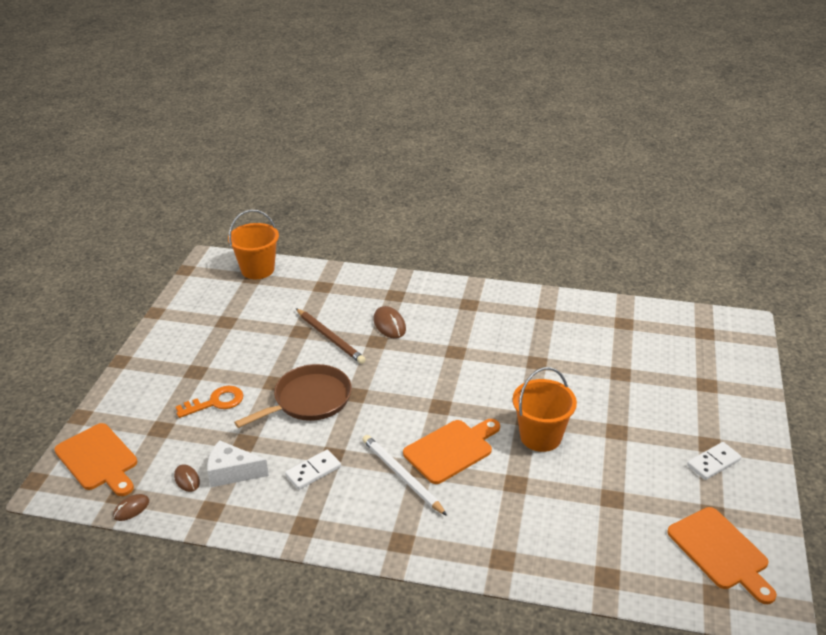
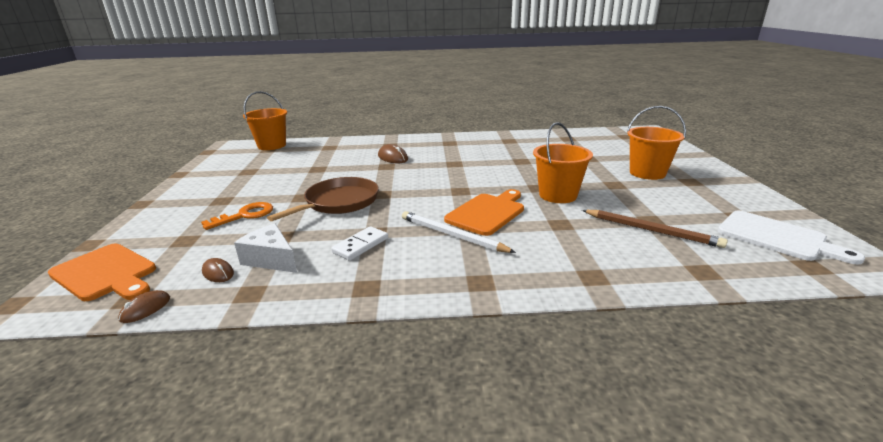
camera: 15 degrees left, 10 degrees down
(232, 472) = (271, 259): white cheese -> white cheese turned 45 degrees clockwise
(330, 338) = (345, 169): brown pencil -> brown pencil (651, 230)
(671, 418) = (647, 173): none -> orange bucket
(713, 463) = (705, 189): white domino -> none
(720, 552) = (776, 237): orange cutting board -> white cutting board

